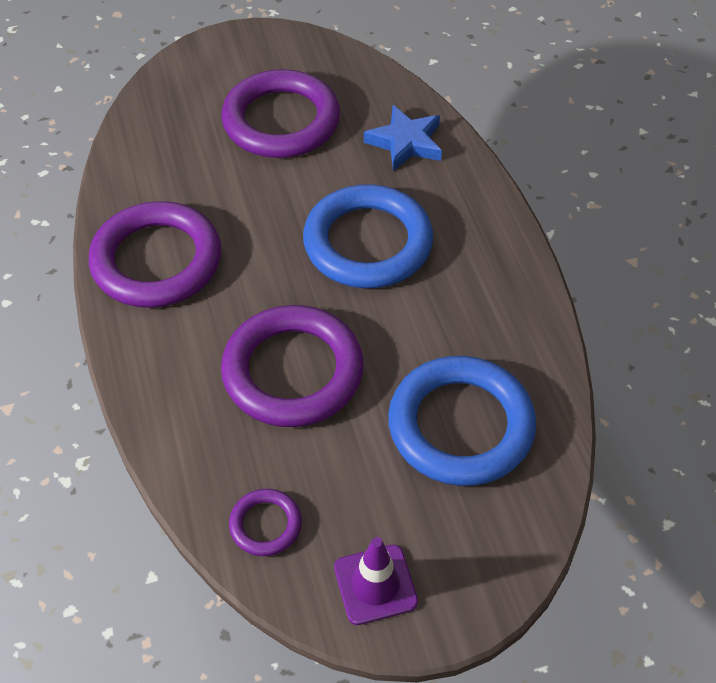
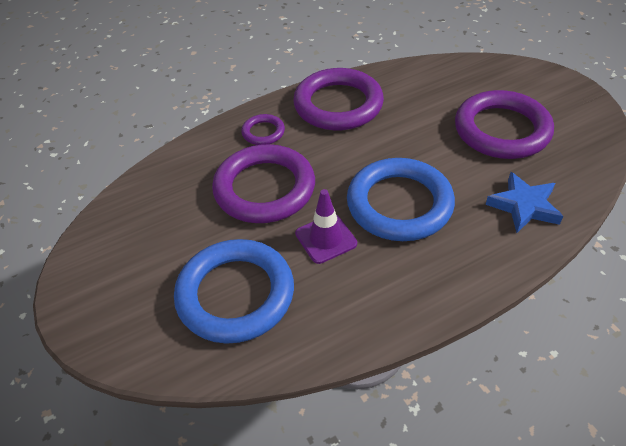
camera: 80 degrees right, 5 degrees down
(265, 525) = (142, 202): purple ring -> purple ring (263, 132)
(375, 584) = (98, 267): purple traffic cone -> purple traffic cone (326, 238)

